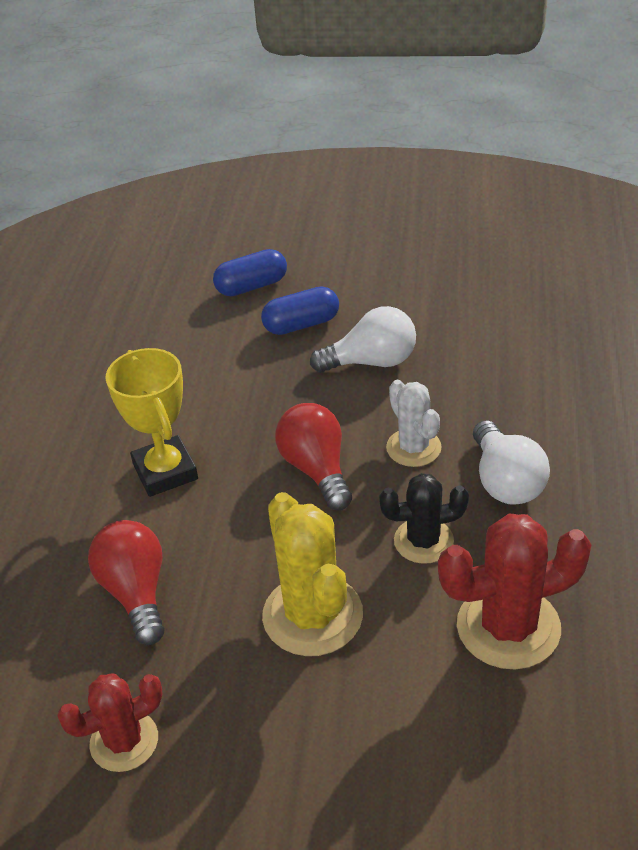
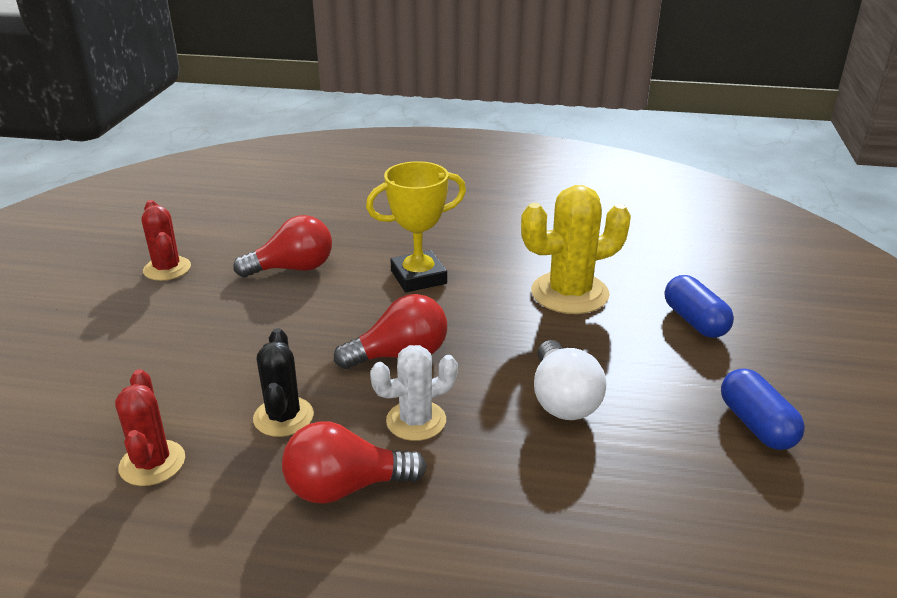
camera: 90 degrees right, 10 degrees down
(301, 324) = (629, 352): blue capsule -> blue capsule (756, 425)
(312, 615) = (229, 348): yellow cactus -> yellow cactus (569, 293)
(505, 481) = (345, 487): white light bulb -> red light bulb
(508, 627) = (152, 463): red cactus -> red cactus, size x0.63

